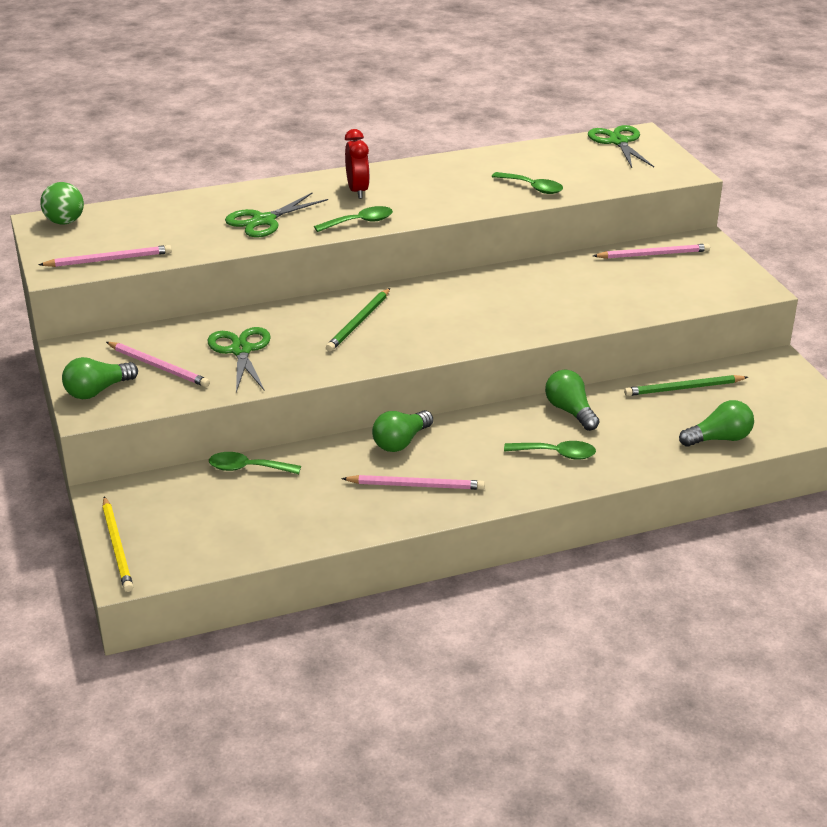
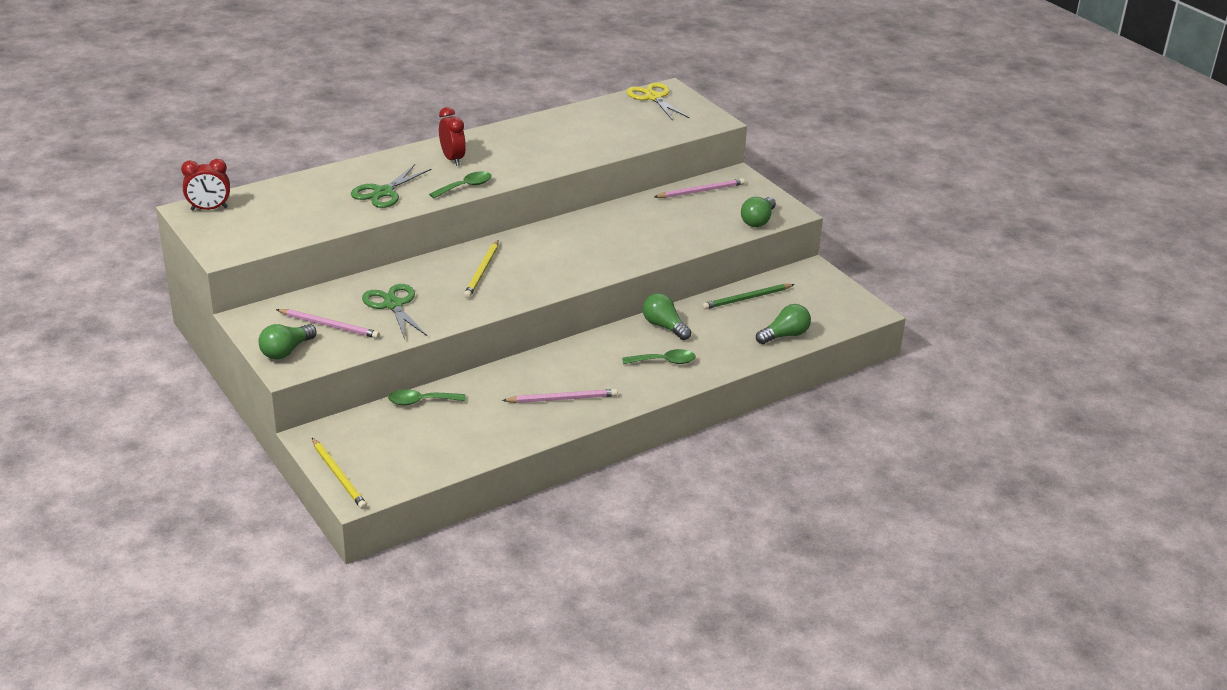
camera: 15 degrees left, 0 degrees up
(65, 222) = (209, 209): green ball -> red clock
(109, 260) = (265, 239): pink pencil -> none
(359, 322) = (482, 271): green pencil -> yellow pencil
(401, 442) = (538, 366): green light bulb -> green light bulb (758, 221)
(532, 188) = (597, 144): green spoon -> none
(618, 142) = (653, 97): green scissors -> yellow scissors

